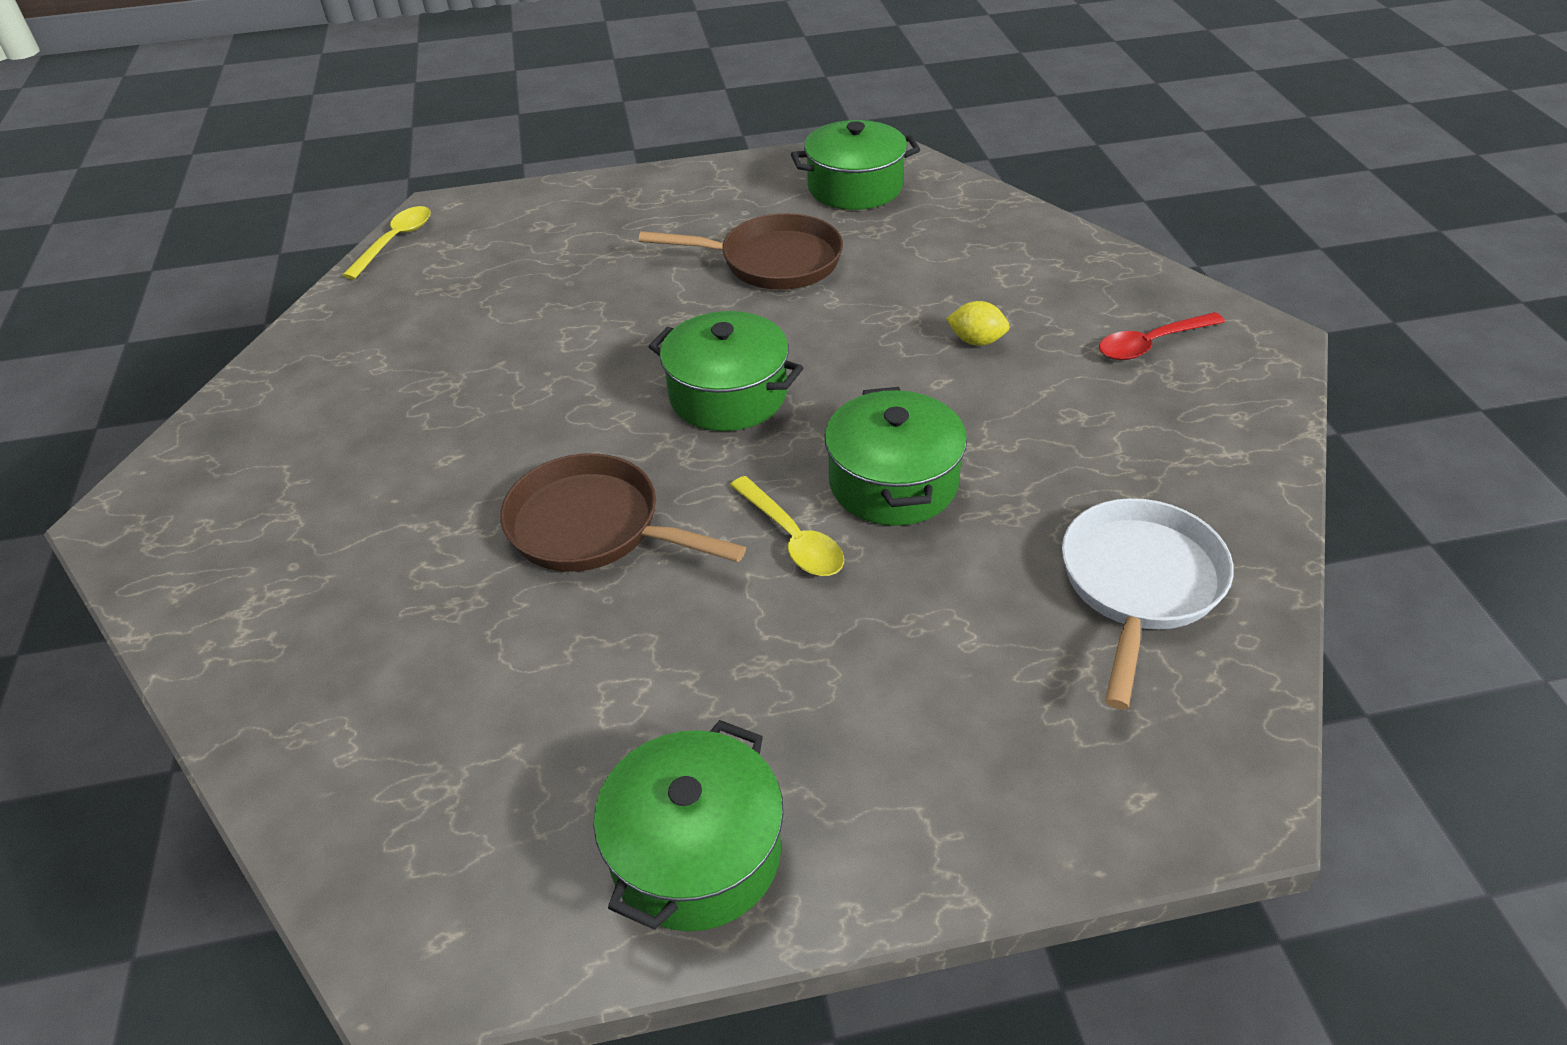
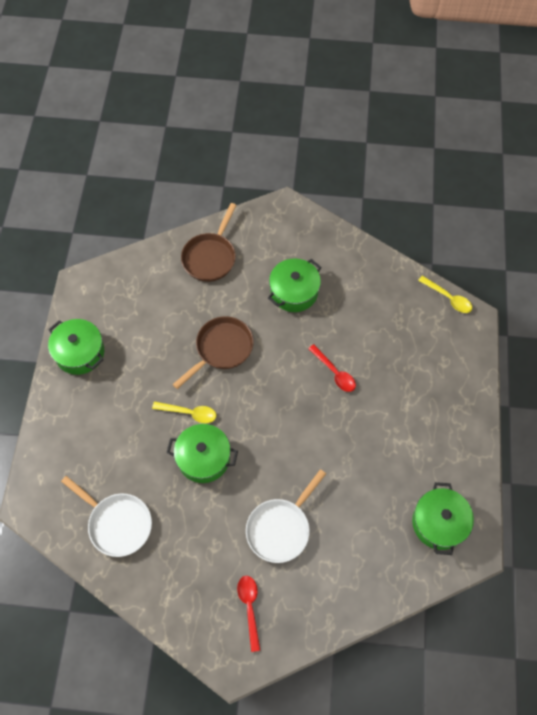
camera: 105 degrees right, 20 degrees up
(604, 343) = (334, 372): none -> red spoon
(728, 395) = (280, 412): green pot -> green pot (294, 292)
(773, 262) = (377, 459): brown pan -> brown pan (210, 257)
(792, 538) = (189, 413): yellow spoon -> yellow spoon turned 150 degrees counterclockwise
(976, 341) = (280, 528): yellow lemon -> white pan

